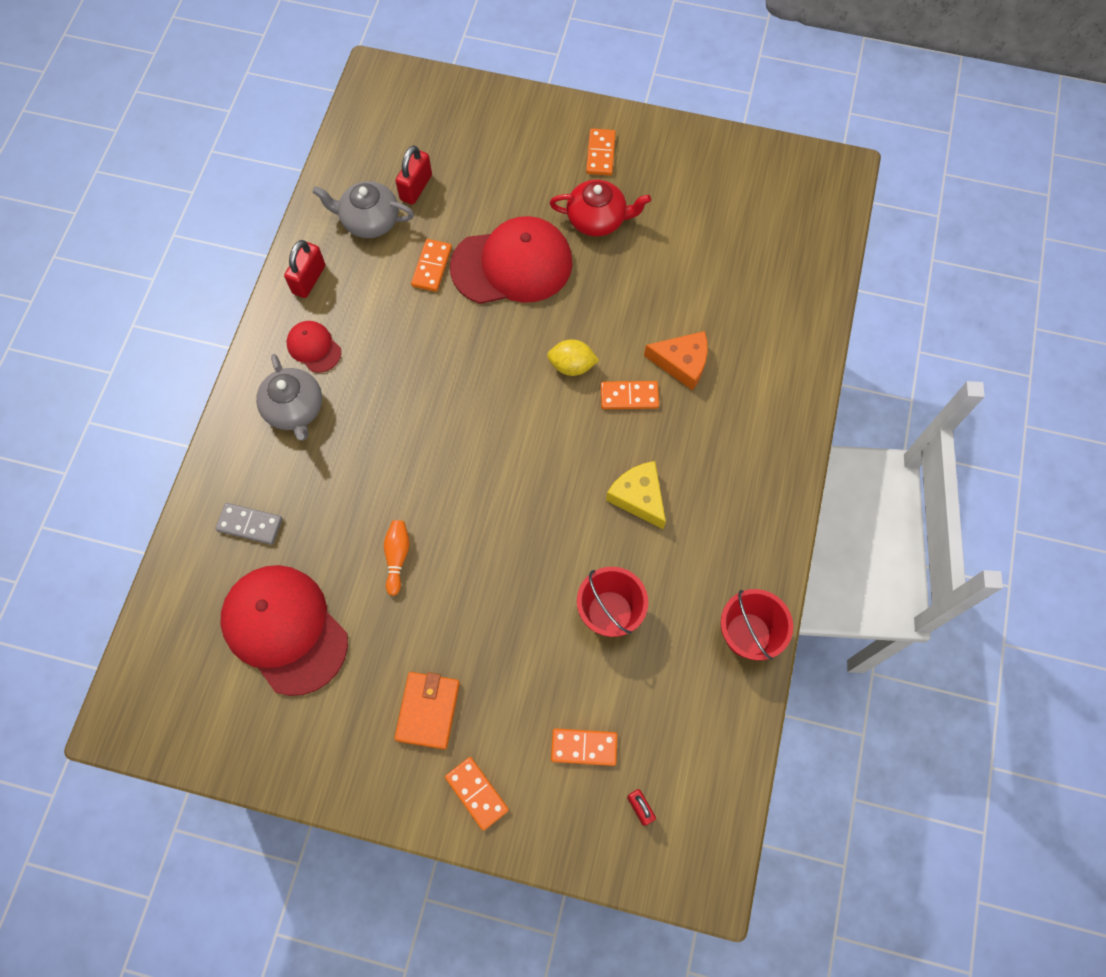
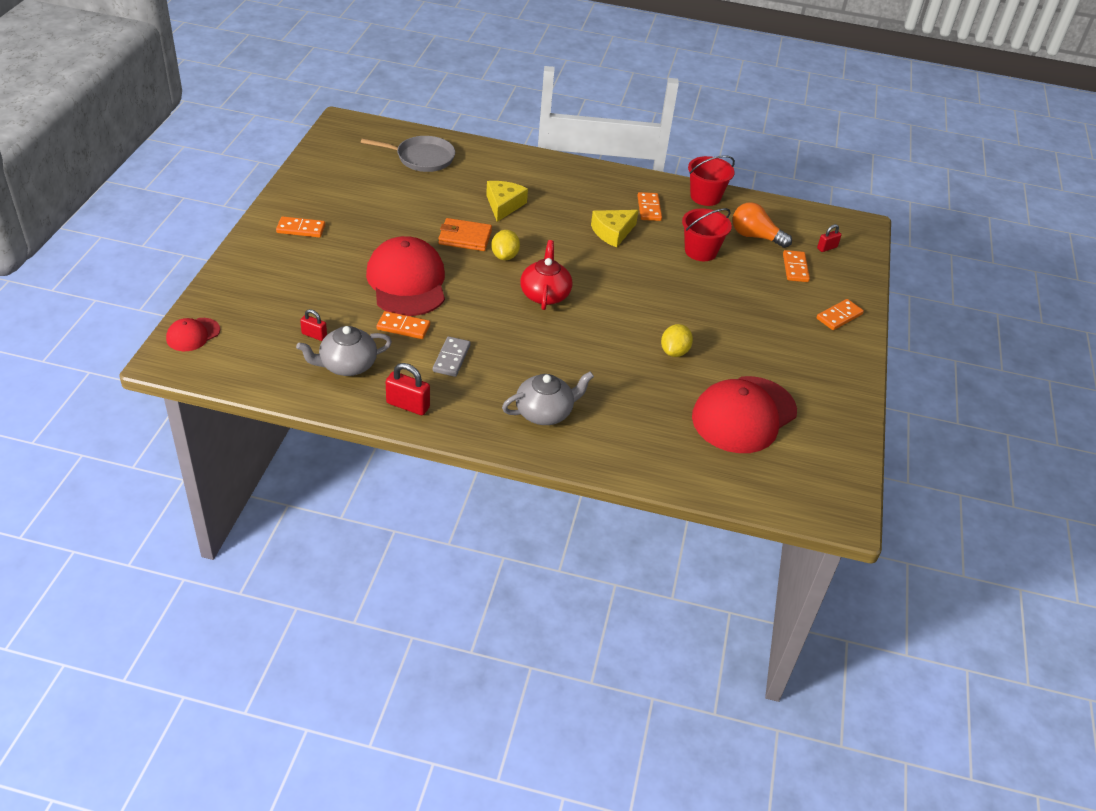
camera: 95 degrees left, 25 degrees down
(250, 525) = (657, 438): grey domino -> grey domino (451, 358)
(314, 347) = (482, 401): red cap -> red cap (193, 335)
(369, 221) = (347, 365): grey teapot -> grey teapot turned 60 degrees clockwise
(397, 557) = (674, 352): orange bowling pin -> yellow lemon
(416, 187) = (314, 335): red padlock -> red padlock, size x0.62
(428, 711) = (789, 338): orange wallet -> orange wallet (465, 237)
(597, 219) = (368, 235): red teapot -> red teapot (545, 294)
(629, 396) = (531, 231): orange domino -> orange domino (649, 208)
(655, 698) = (755, 236): none -> orange light bulb
(682, 363) = (503, 205): orange cheese -> yellow cheese
(775, 264) = (422, 158): none -> grey pan

